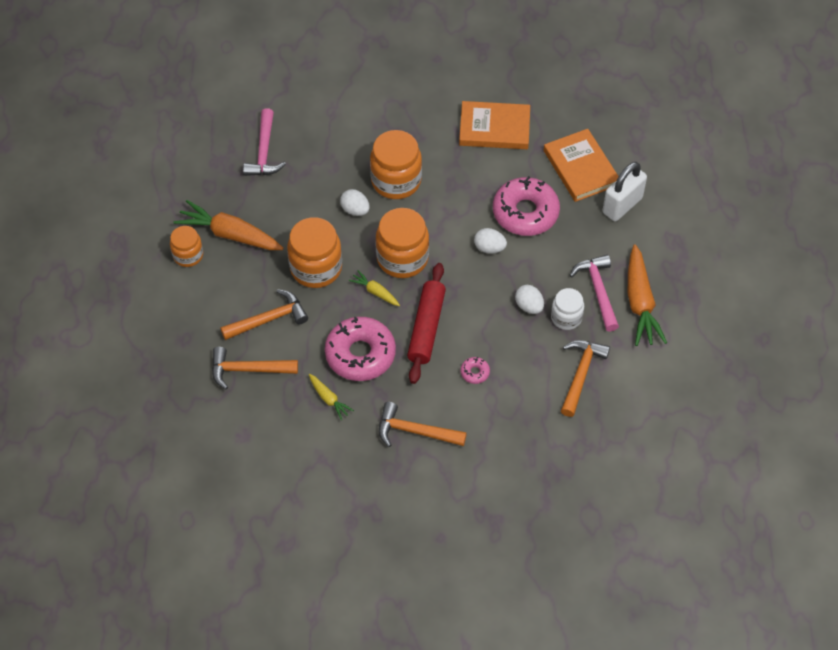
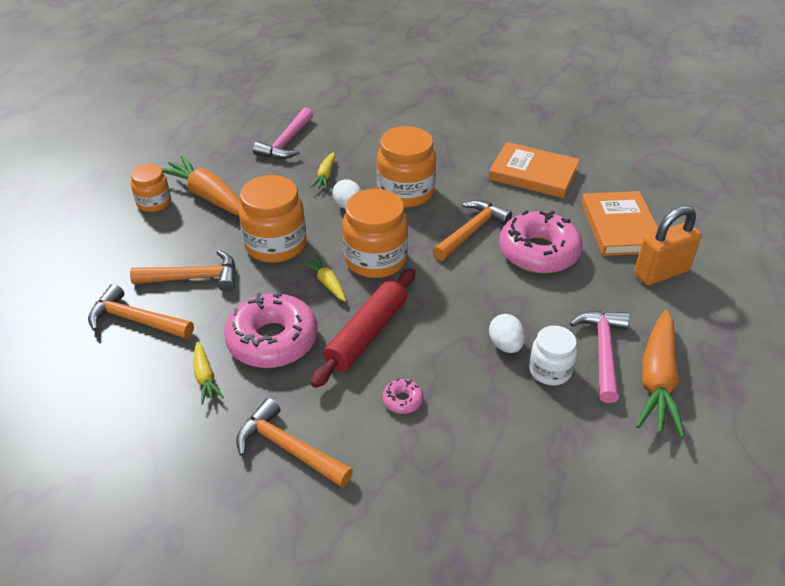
camera: 20 degrees right, 15 degrees down
(319, 182) = (325, 176): none -> yellow carrot
(489, 248) = (481, 274): white egg -> none
(580, 374) = (546, 444): orange hammer -> orange hammer (471, 231)
(622, 205) = (661, 272): white padlock -> orange padlock

